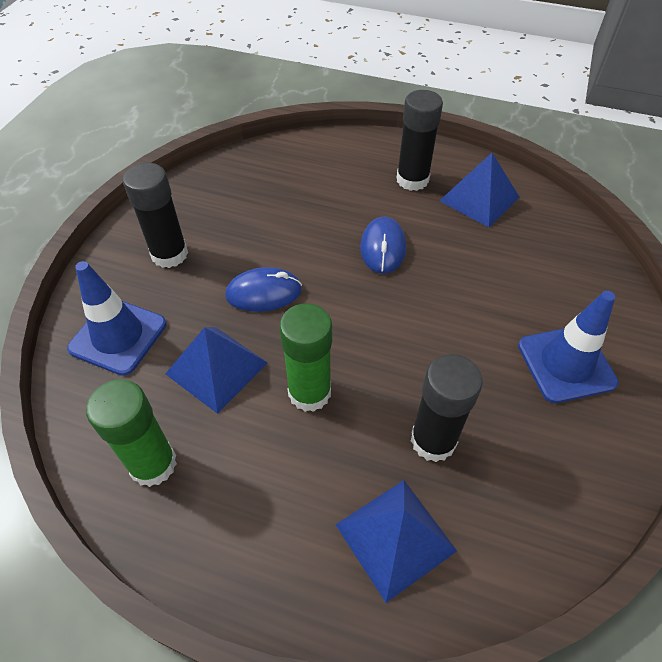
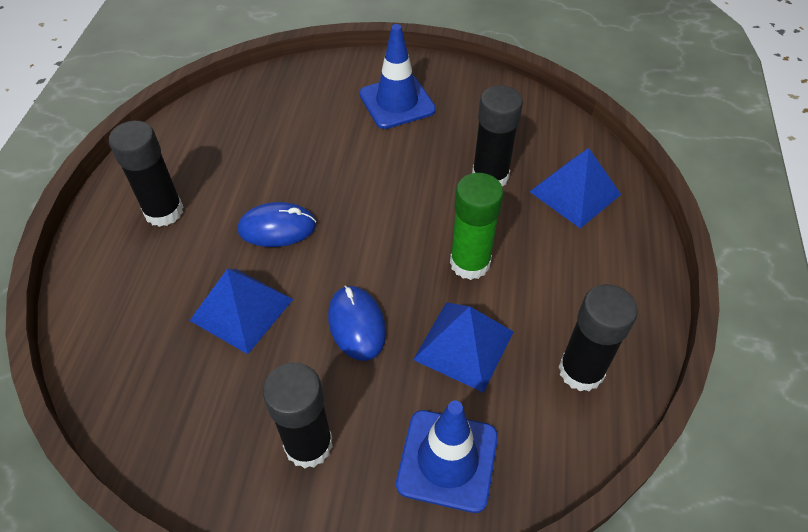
camera: 100 degrees left, 0 degrees up
(153, 464) = (581, 371): green glue stick -> black glue stick
(479, 198) = (197, 155): blue pyramid -> blue pyramid (242, 310)

